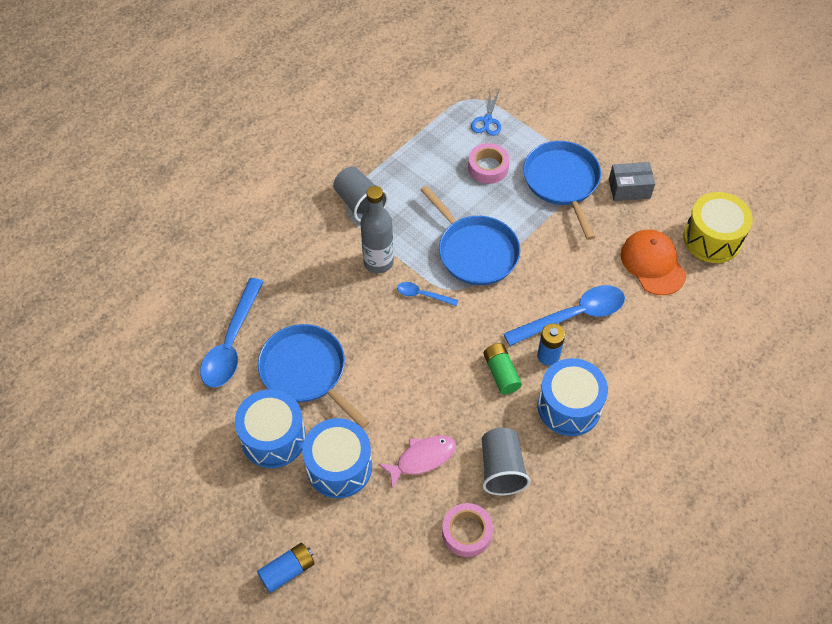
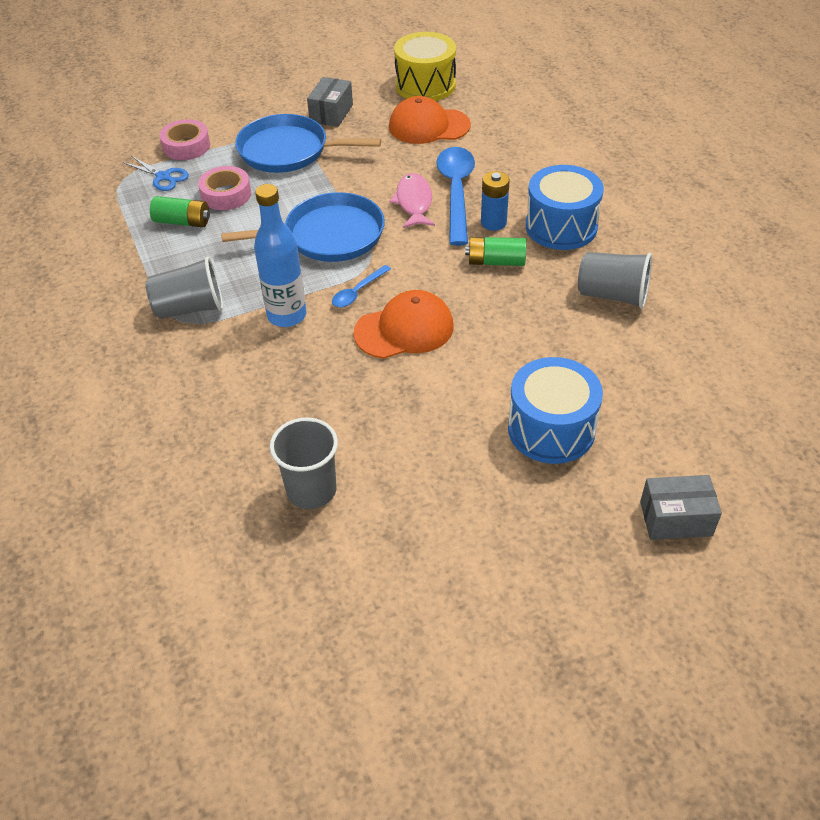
camera: 65 degrees left, 10 degrees down
(231, 343) = (311, 490): blue spoon -> grey cup
(273, 438) = (480, 483): blue drum -> none
(287, 571) = (676, 519): blue battery -> grey box
(306, 371) = (401, 424): blue pan -> none
(378, 262) = (287, 315): grey bottle -> blue bottle
(397, 339) = (404, 329): none -> orange cap
(422, 459) = (572, 353): pink fish -> pink fish (414, 202)
(444, 156) = (182, 222): none -> green battery
(466, 532) = (679, 343): pink tape -> pink tape (186, 146)

